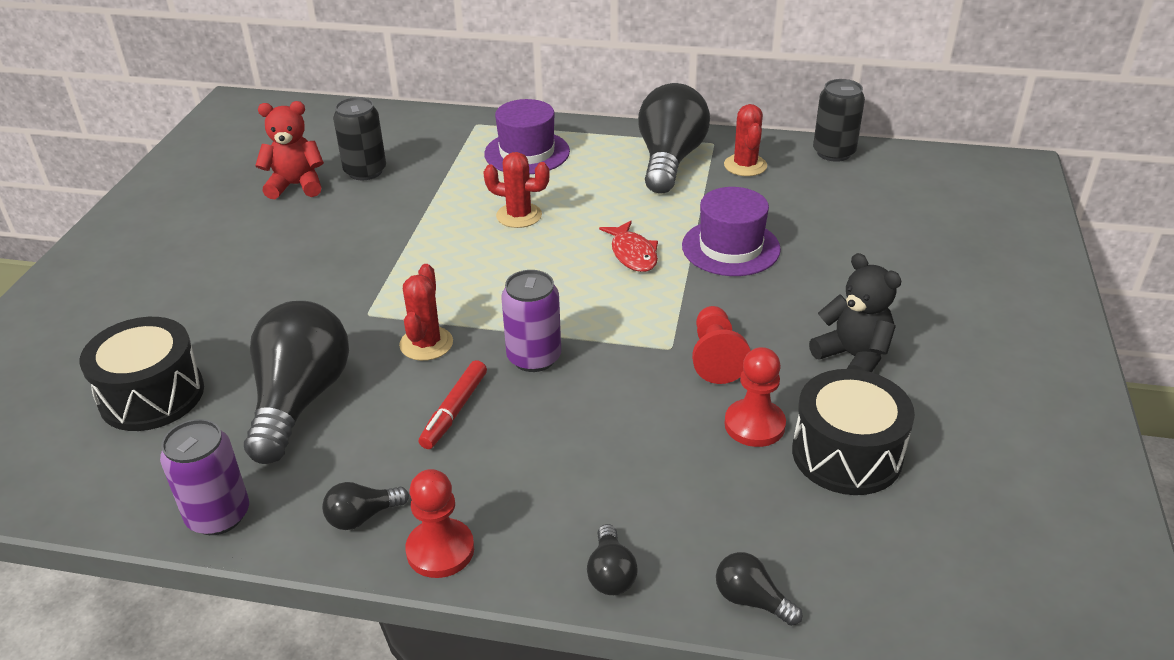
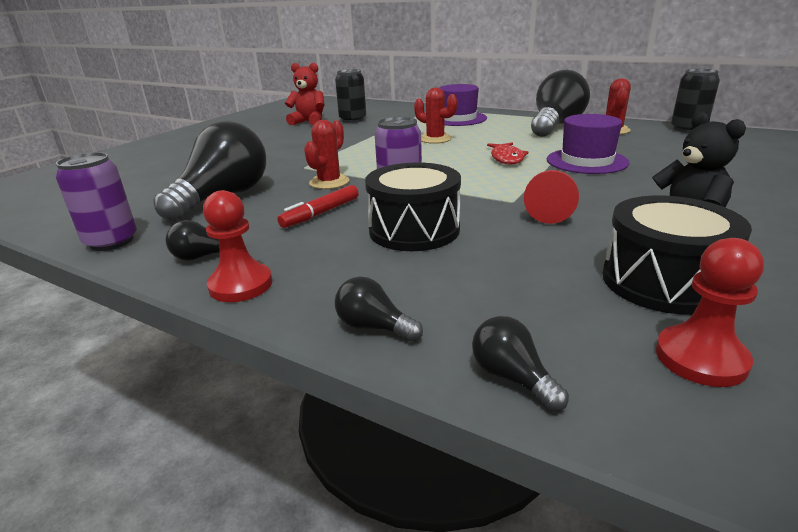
camera: 20 degrees right, 10 degrees down
(152, 395) = (141, 186): black drum -> black drum (414, 230)
(611, 574) = (374, 327): black light bulb -> black light bulb turned 105 degrees clockwise
(754, 425) = (570, 250): red pawn -> red pawn (700, 358)

